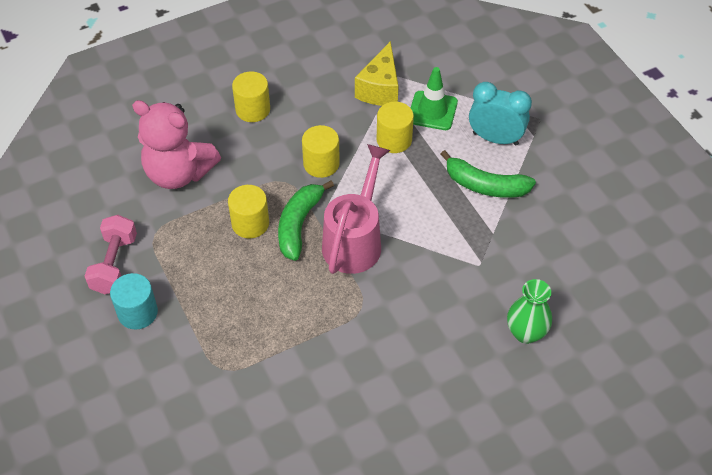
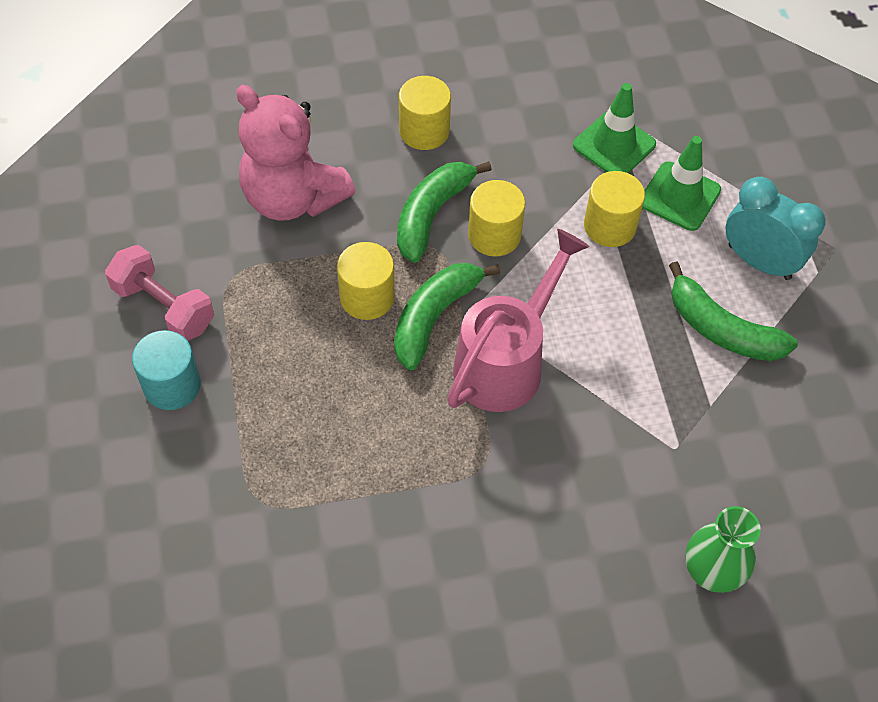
camera: 15 degrees right, 5 degrees up
(114, 264) = (164, 307): pink dumbbell -> pink dumbbell turned 75 degrees counterclockwise
(276, 161) = (432, 214): none -> green banana
(380, 89) = (614, 145): yellow cheese -> green traffic cone

